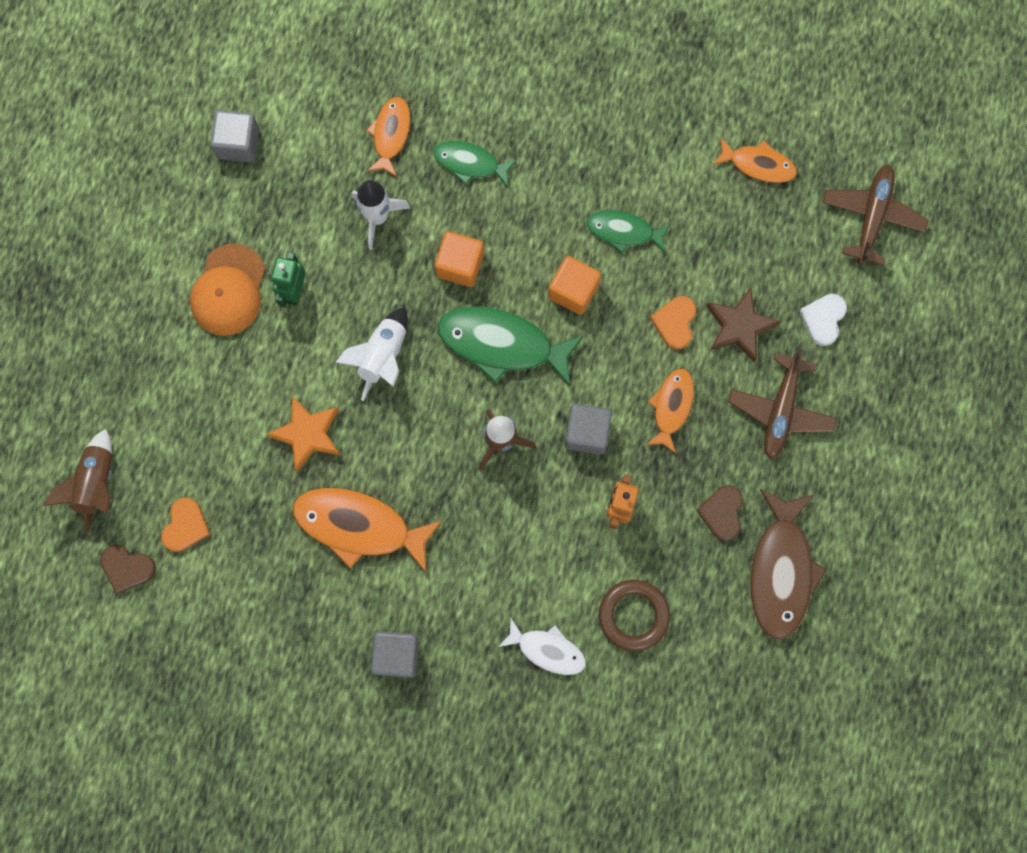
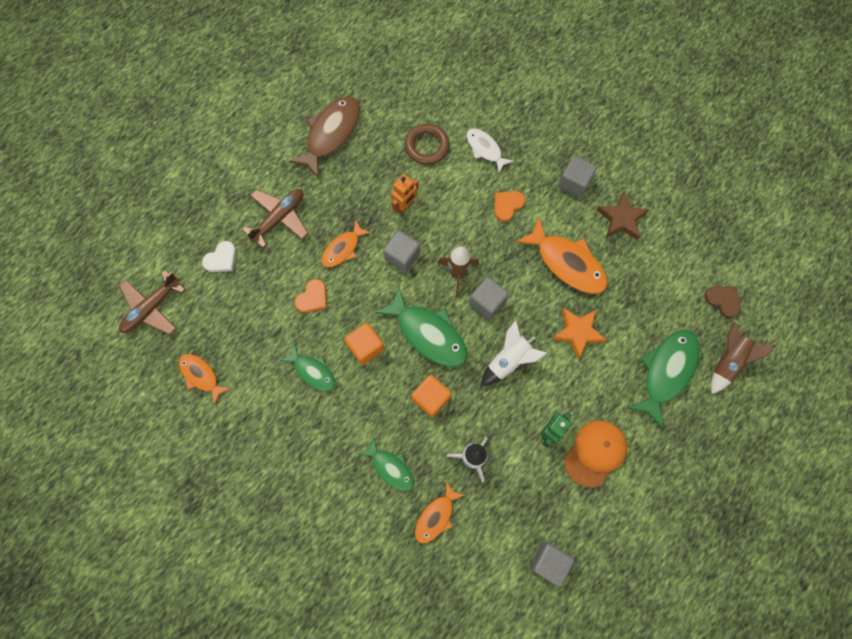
camera: 155 degrees left, 5 degrees down
(173, 433) = (666, 372): none -> green fish
(185, 526) = (677, 310): orange heart -> orange heart (507, 205)
(444, 421) = (487, 302): none -> grey cube
(722, 512) = (346, 177): brown heart -> none
(739, 326) = (275, 277): brown star -> brown star (621, 219)

